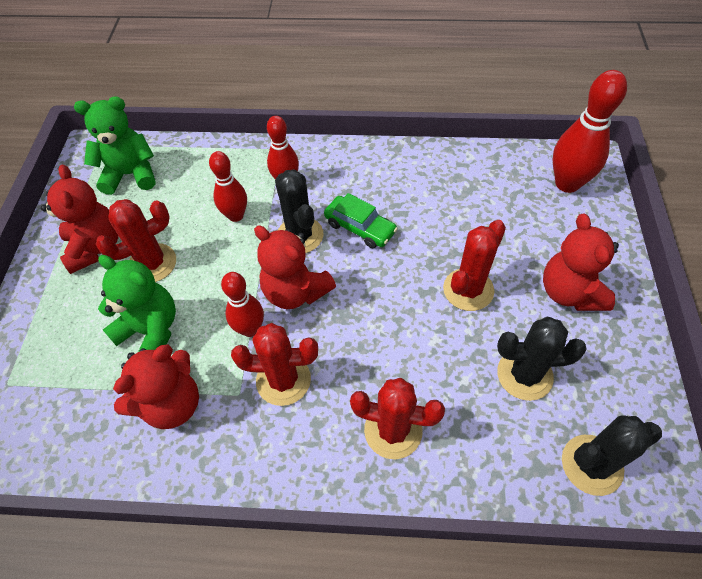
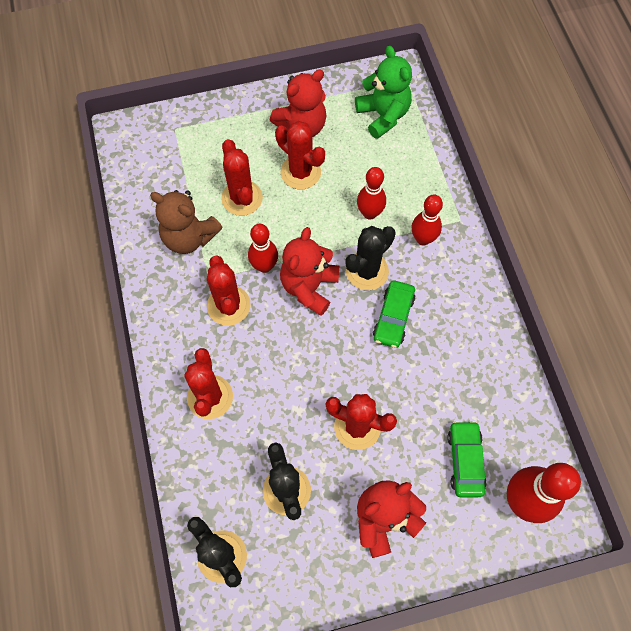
camera: 70 degrees right, 10 degrees up
(151, 330) = (242, 198): green teddy bear -> red cactus
(171, 403) = (189, 237): red teddy bear -> brown teddy bear
(522, 213) = (465, 461): none -> green car

